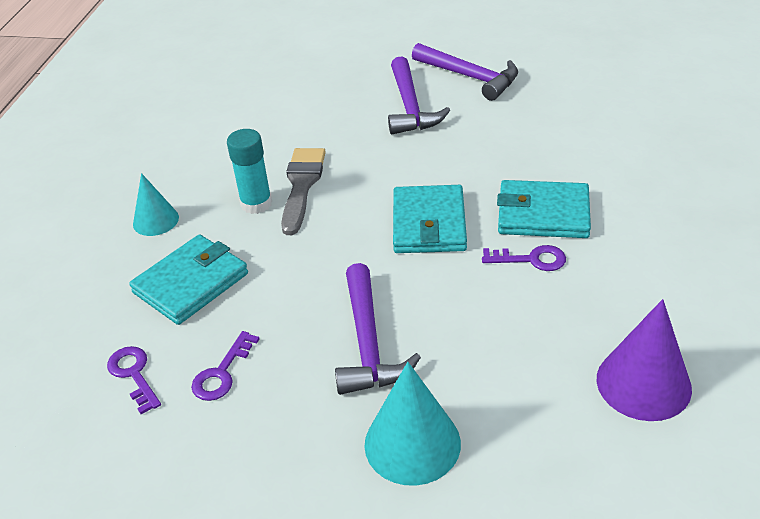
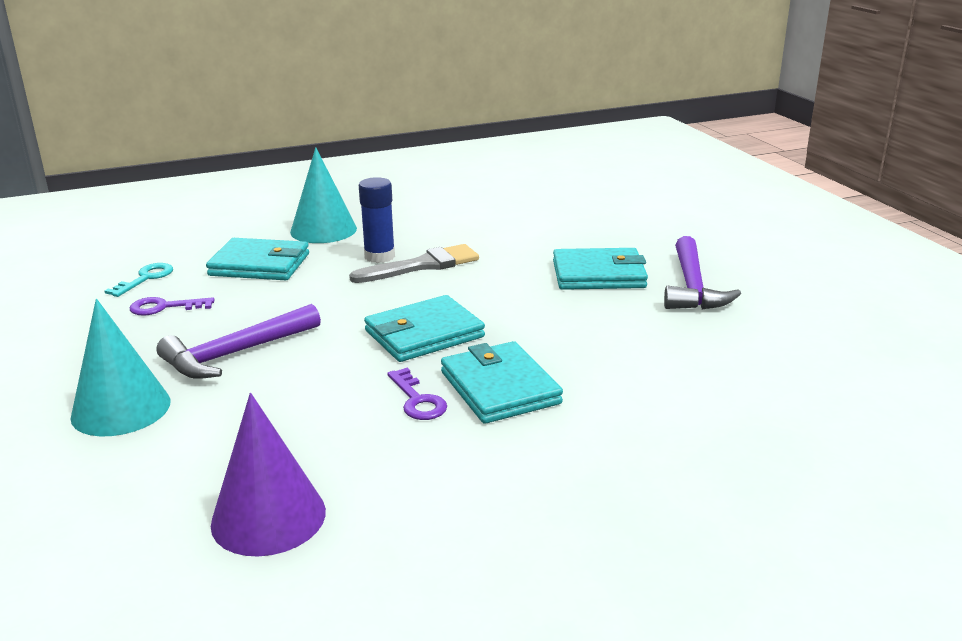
camera: 55 degrees right, 15 degrees down
(133, 374) = (146, 278): purple key -> turquoise key
(155, 220) = (323, 230): turquoise cone -> turquoise cone, size x1.60
(256, 203) = (379, 256): turquoise glue stick -> blue glue stick
(410, 107) = (598, 274): purple hammer -> turquoise wallet

